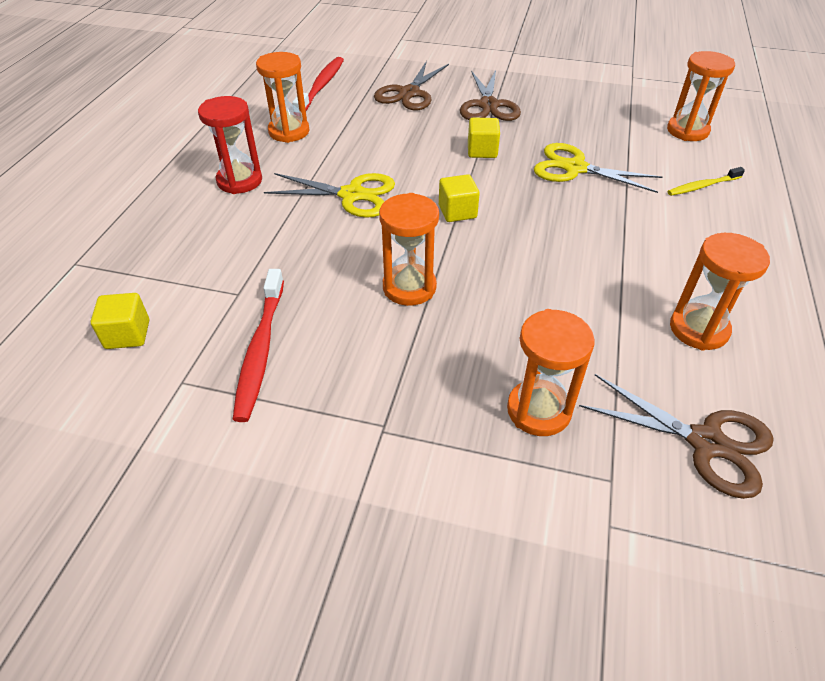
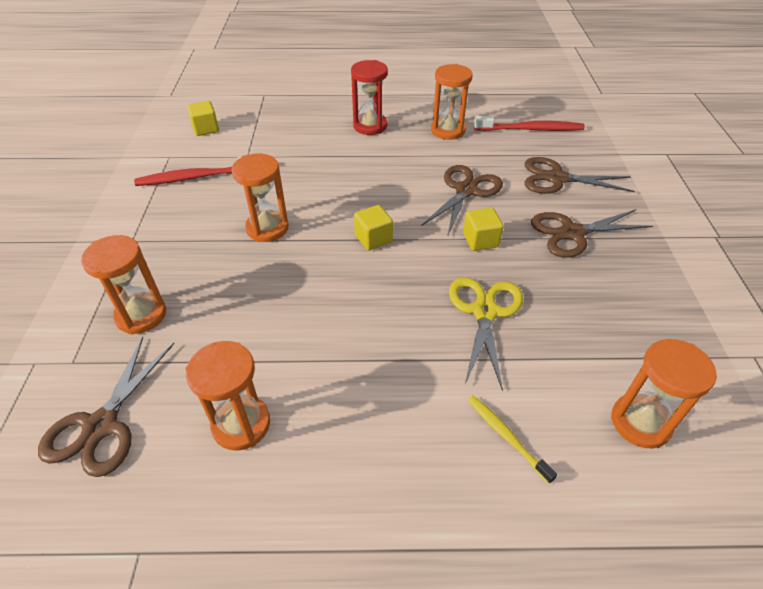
camera: 75 degrees right, 0 degrees up
(352, 195) = (374, 179): yellow scissors -> none
(403, 143) = (466, 190): none -> brown scissors

